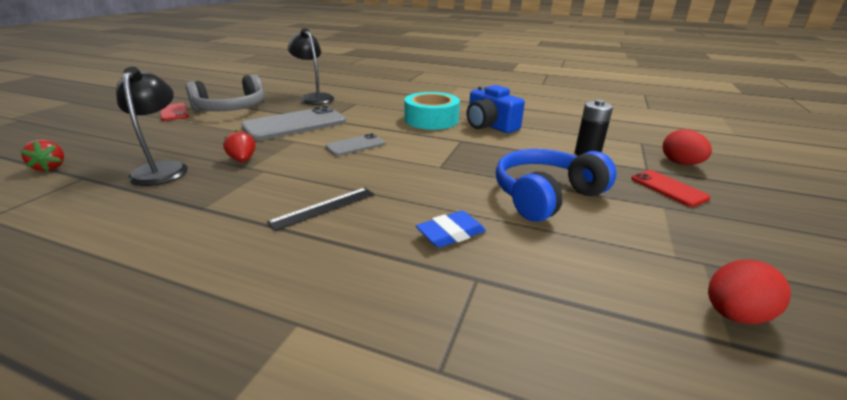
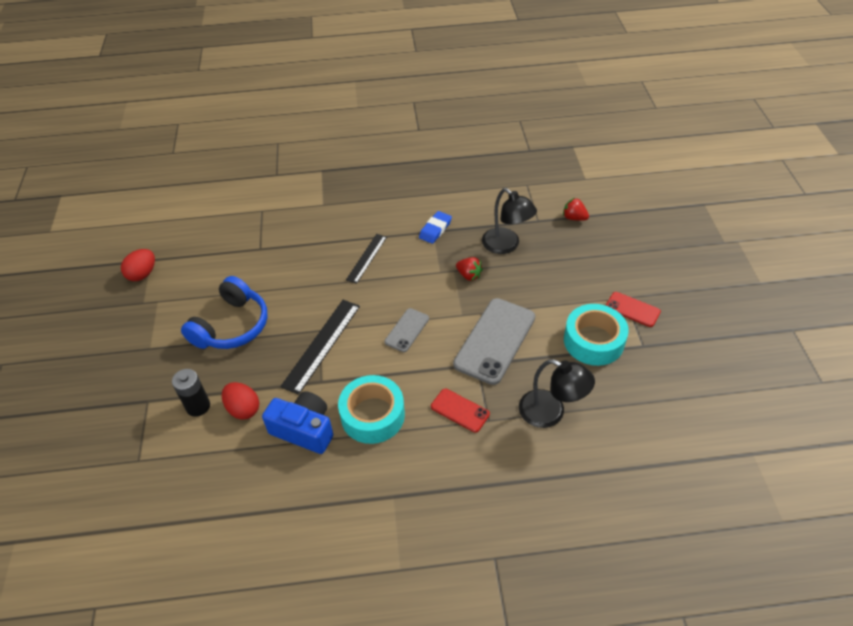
camera: 155 degrees right, 20 degrees up
(231, 109) = (593, 341): grey headphones -> turquoise tape
(445, 157) = (321, 345): none -> black ruler
(451, 233) = (283, 269): blue eraser -> blue eraser (435, 229)
(668, 188) = (138, 374): red phone -> red phone (460, 410)
(680, 163) = (113, 425): red egg -> red egg (243, 409)

